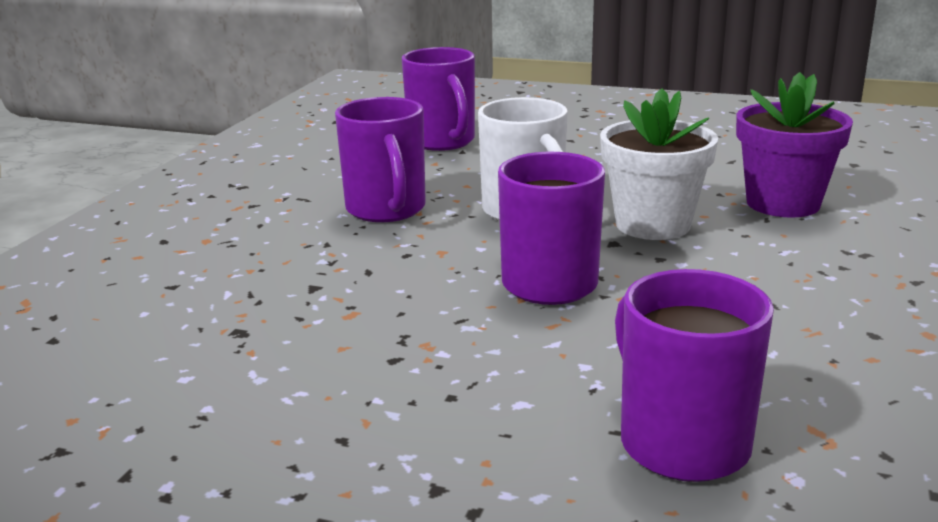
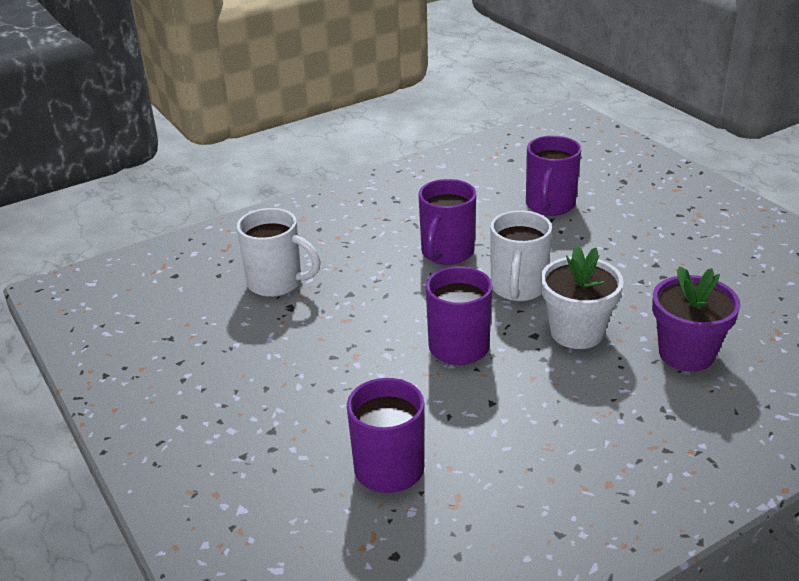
camera: 40 degrees right, 10 degrees up
(177, 314) = (277, 283): none -> white mug

